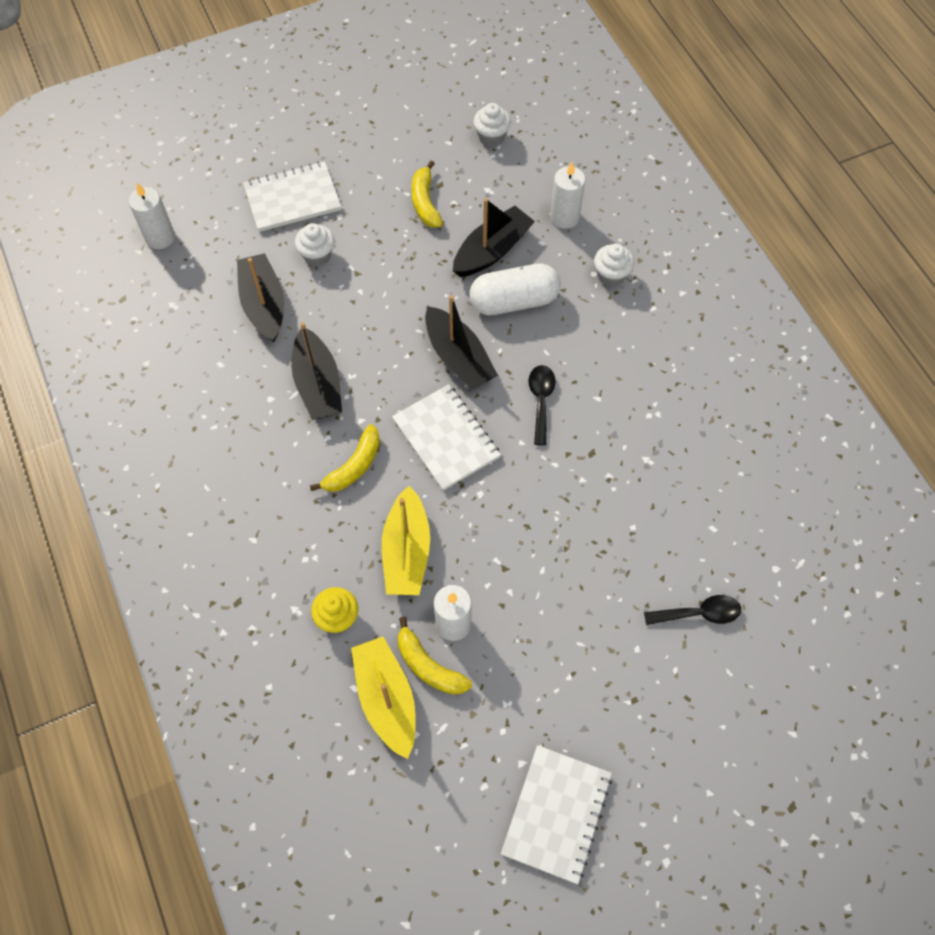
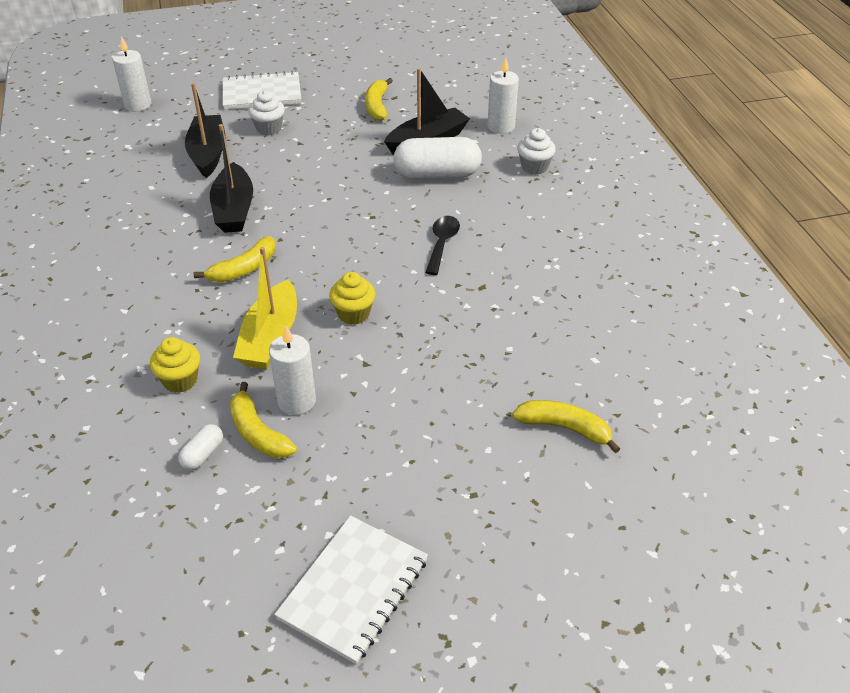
camera: 10 degrees right, 20 degrees down
(386, 699) = (203, 454): yellow boat -> white capsule
(446, 438) = (340, 259): white notebook -> none
(458, 357) = (372, 206): black boat -> none
(477, 508) = (353, 314): none -> yellow cupcake
(491, 137) = (449, 74): white cupcake -> none
(699, 613) = (564, 428): black spoon -> yellow banana

